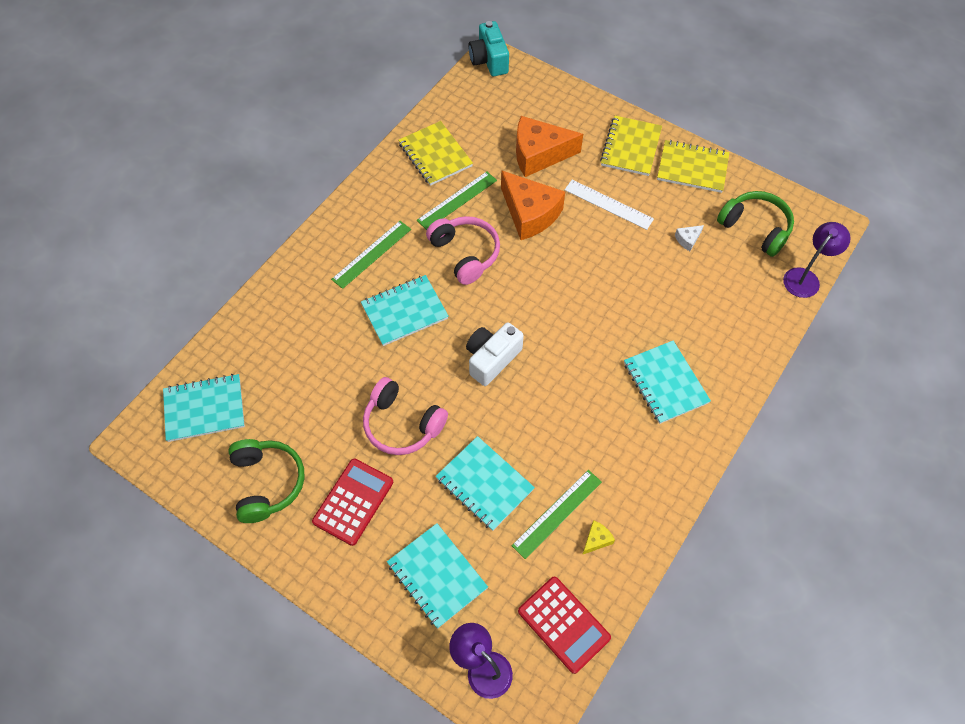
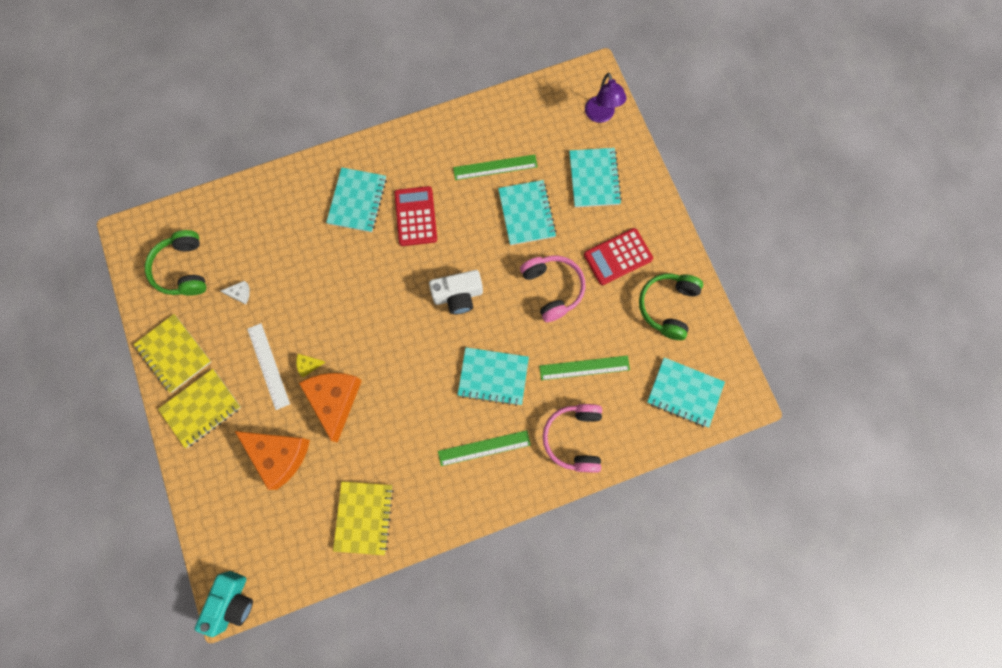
camera: 145 degrees left, 15 degrees up
(457, 200) = (381, 454): green ruler -> green ruler (584, 367)
(465, 254) = (412, 397): pink headphones -> pink headphones (574, 438)
(563, 624) = (539, 107): red calculator -> red calculator (416, 216)
(596, 539) = (484, 138): yellow cheese -> yellow cheese (308, 365)
(805, 277) = (191, 208): purple lamp -> none

